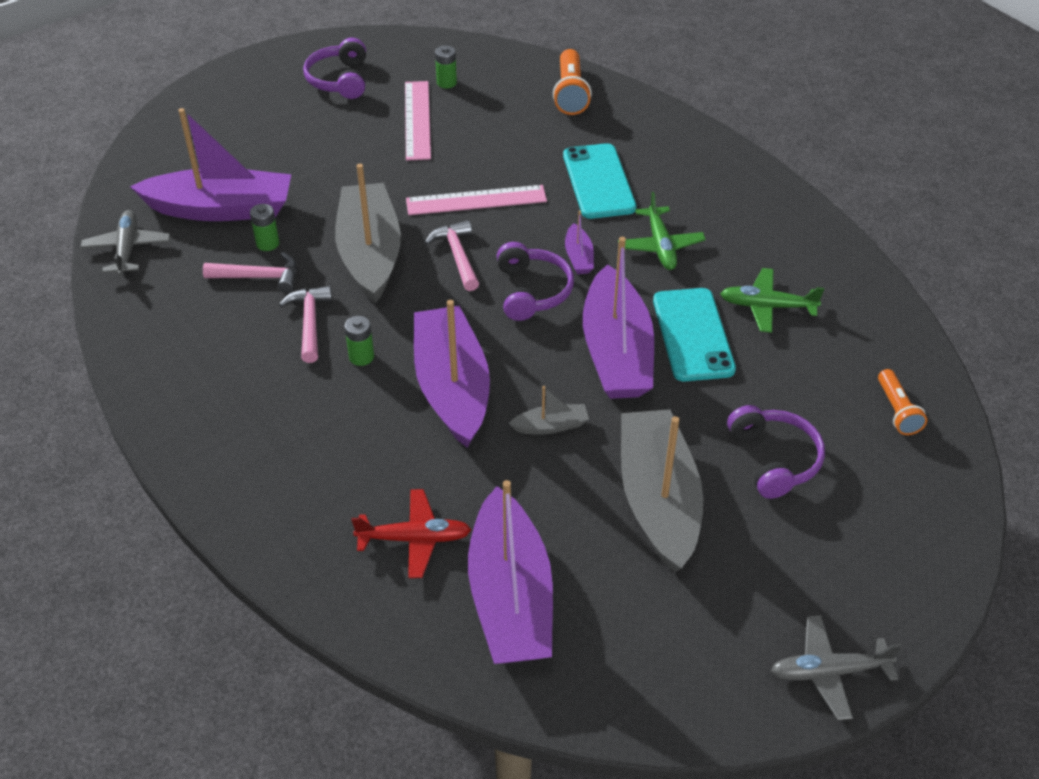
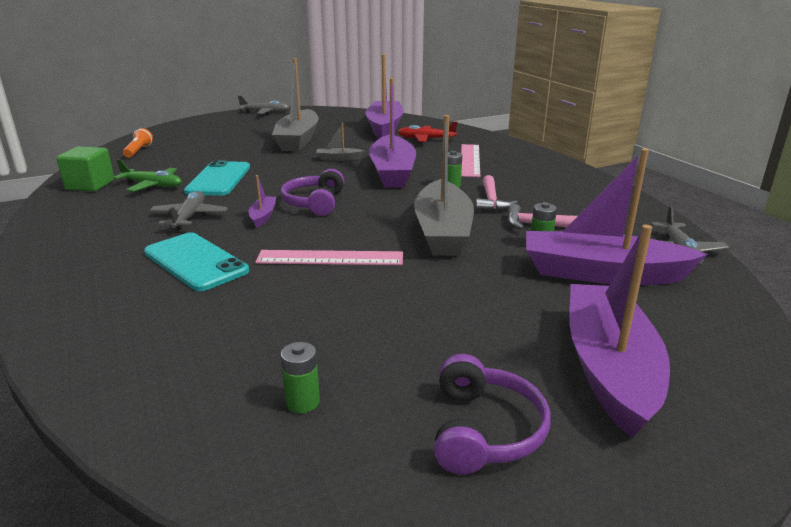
camera: 170 degrees left, 20 degrees down
(417, 120) = (368, 346): pink ruler -> pink ruler (470, 160)
(457, 256) = (365, 224): pink hammer -> none
(570, 93) = (129, 361): orange flashlight -> none
(599, 181) = (195, 262): turquoise phone -> turquoise phone turned 45 degrees counterclockwise
(616, 352) = (276, 177): purple boat -> purple boat (609, 368)
(660, 246) = (189, 217): green plane -> grey plane
(774, 459) = (226, 144): purple headphones -> none
(849, 297) = (90, 185): none -> green cube

